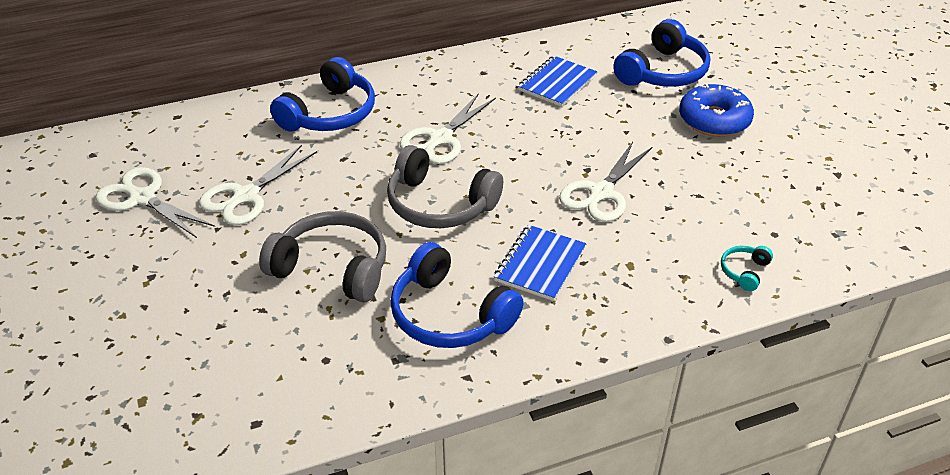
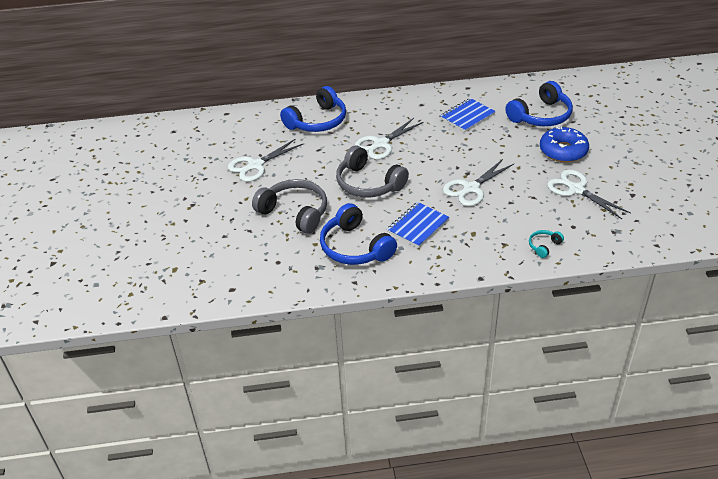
camera: 15 degrees right, 0 degrees up
(142, 198) = (196, 160): white scissors -> white scissors (576, 189)

